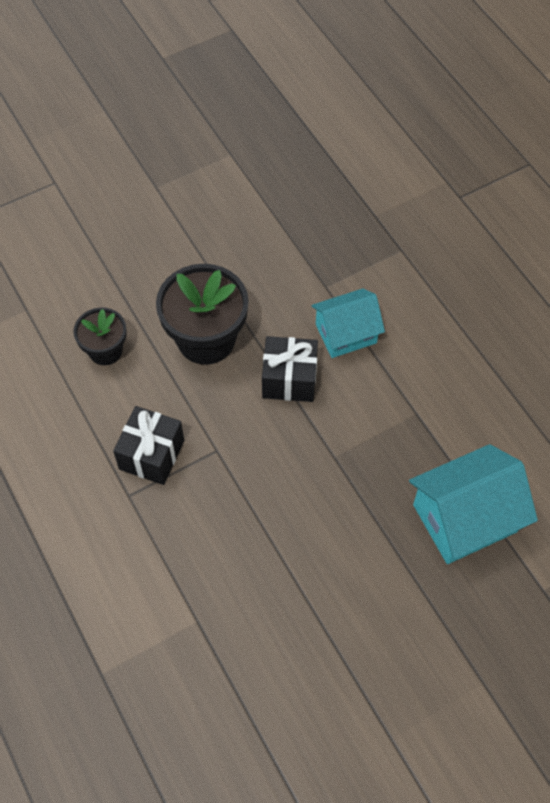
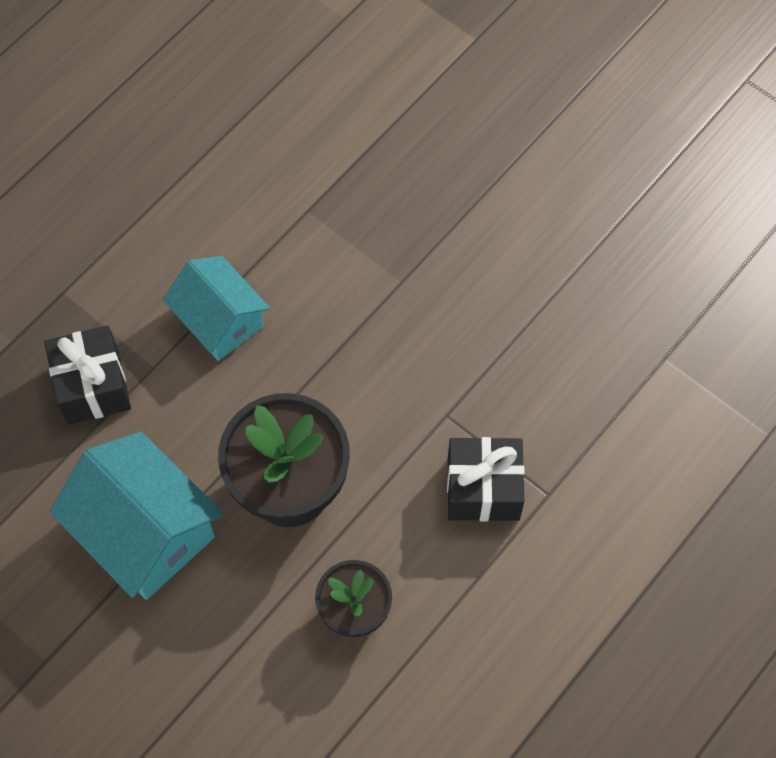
camera: 110 degrees left, 5 degrees up
(289, 379) = (313, 365): black gift -> black gift (93, 386)
(464, 518) = (423, 128): turquoise house -> turquoise house (145, 532)

